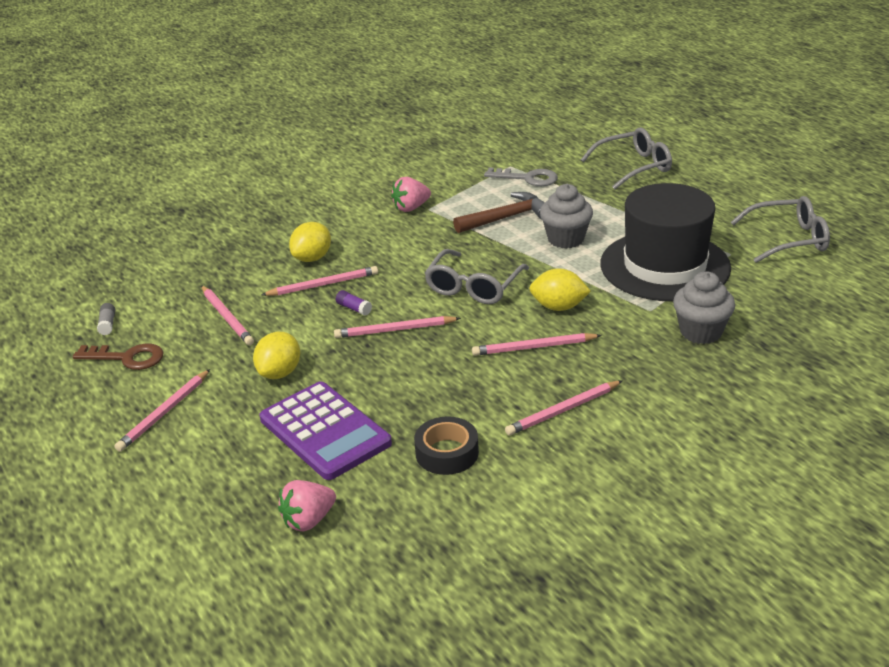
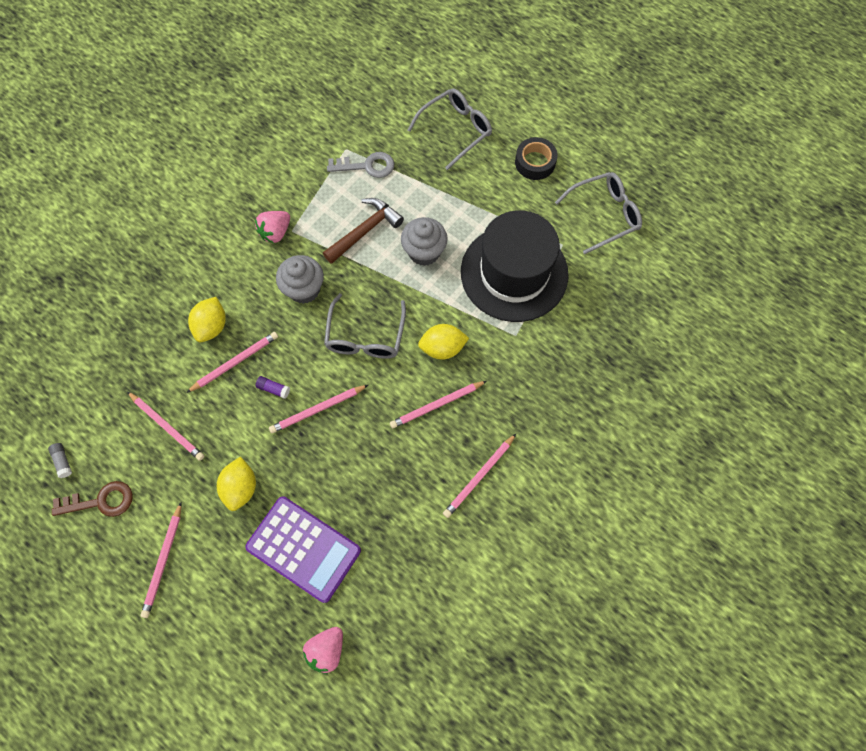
camera: 20 degrees left, 35 degrees up
(447, 453) = (406, 548): black tape -> black tape (535, 162)
(701, 332) = (560, 355): grey cupcake -> grey cupcake (304, 289)

